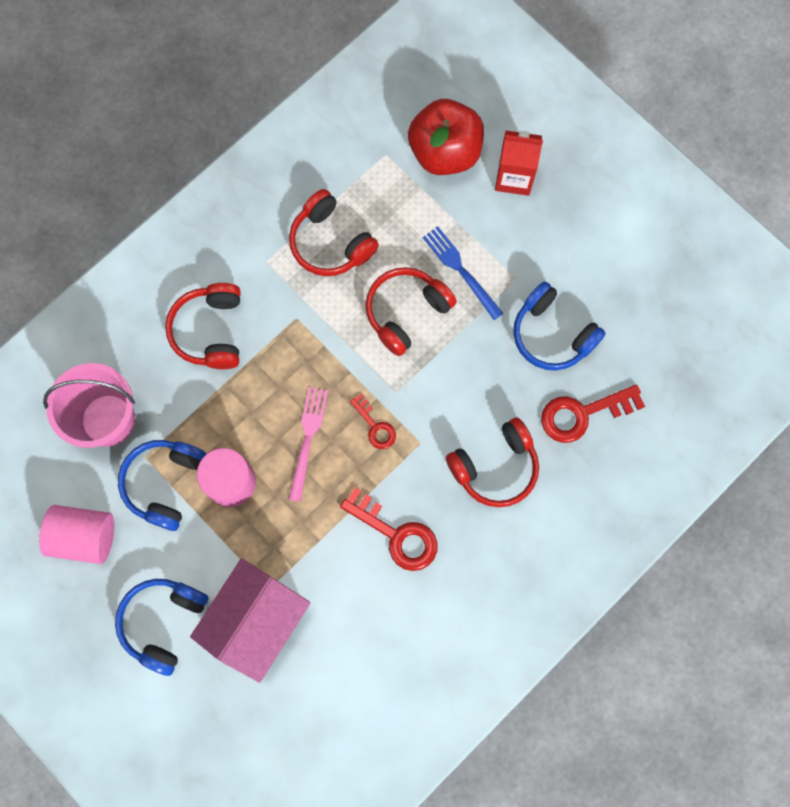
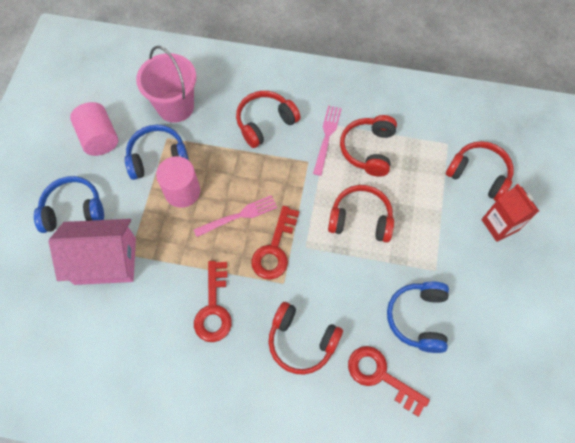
camera: 55 degrees right, 10 degrees down
(280, 275) = (327, 136): none -> pink fork
(375, 426) = (274, 249): red key -> red key, size x1.70
(445, 152) = (478, 174): red apple -> red headphones
(460, 269) = (413, 232): blue fork -> none

